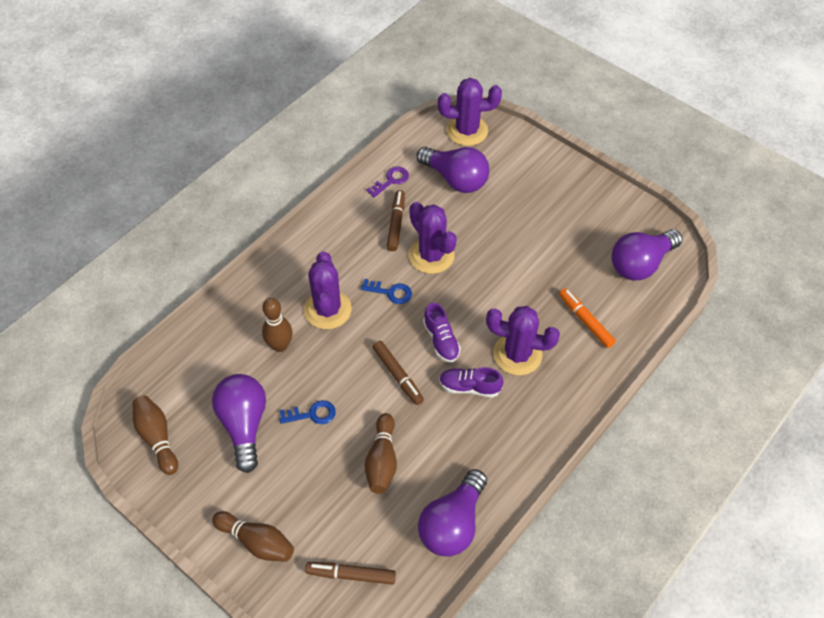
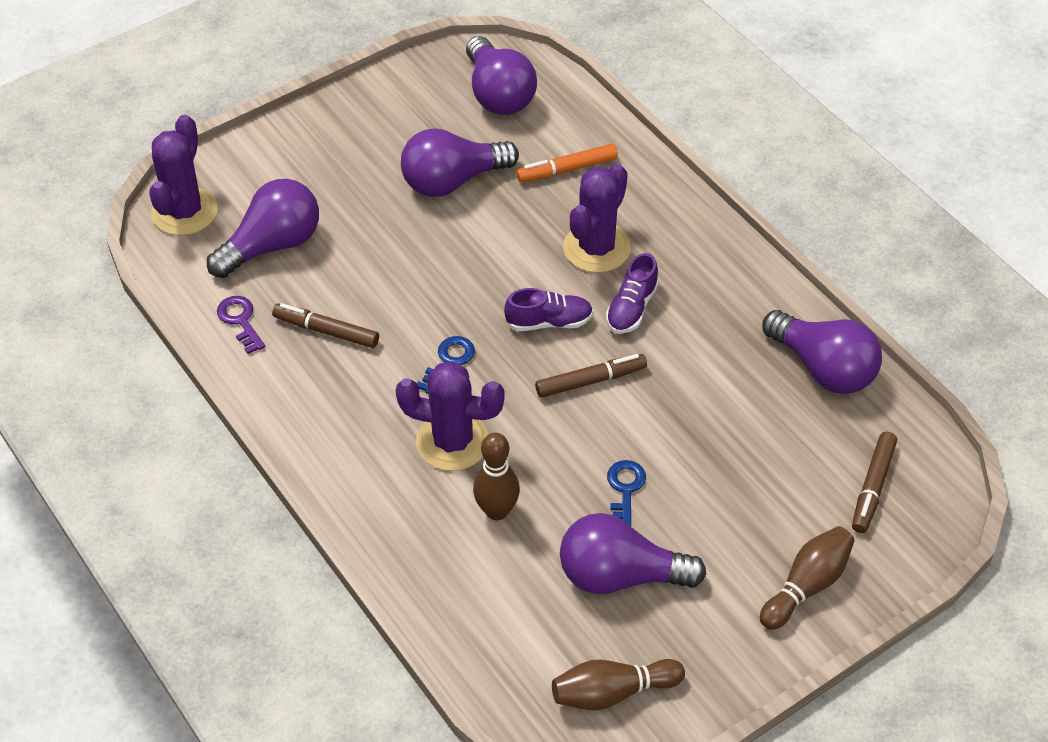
camera: 75 degrees left, 5 degrees down
(382, 460) = (717, 424): brown bowling pin -> none
(431, 255) = (401, 302): purple cactus -> none
(547, 257) = (452, 181): none -> purple light bulb

